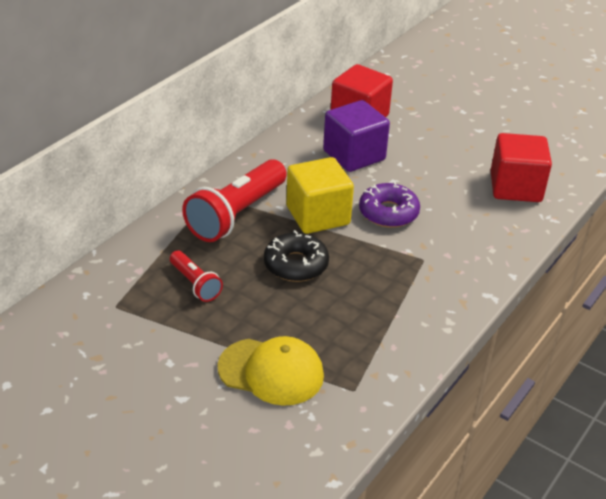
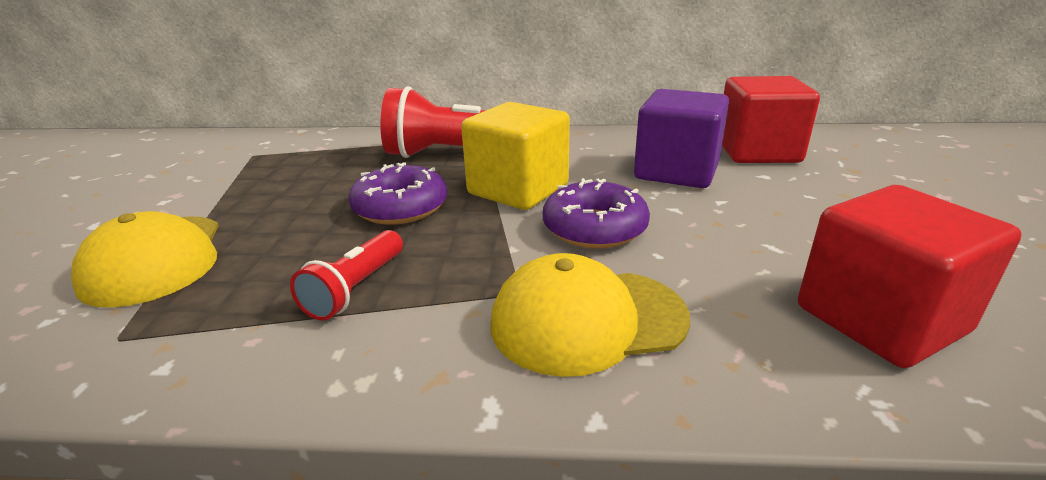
camera: 60 degrees right, 10 degrees down
(195, 284) = (314, 173): red flashlight -> red flashlight (355, 289)
(296, 264) = (400, 207): black donut -> purple donut
(459, 251) = (587, 320): none -> yellow cap

